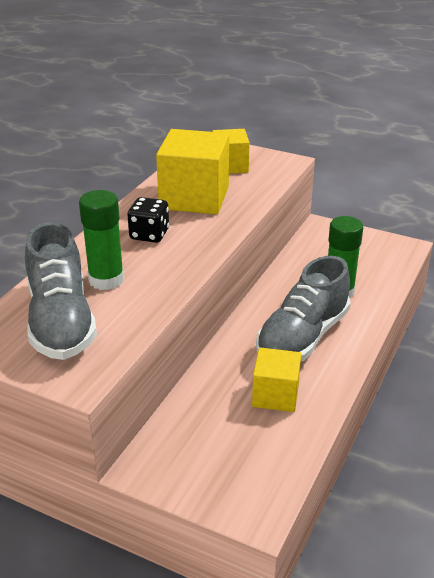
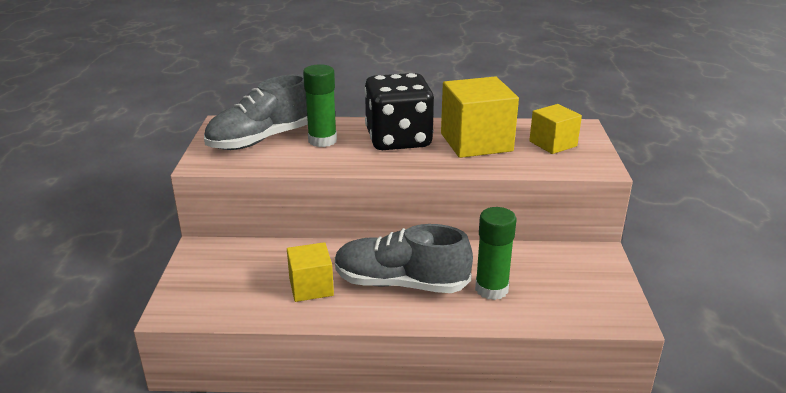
camera: 65 degrees right, 5 degrees down
(149, 234) = (398, 139): black dice -> black dice, size x2.01

